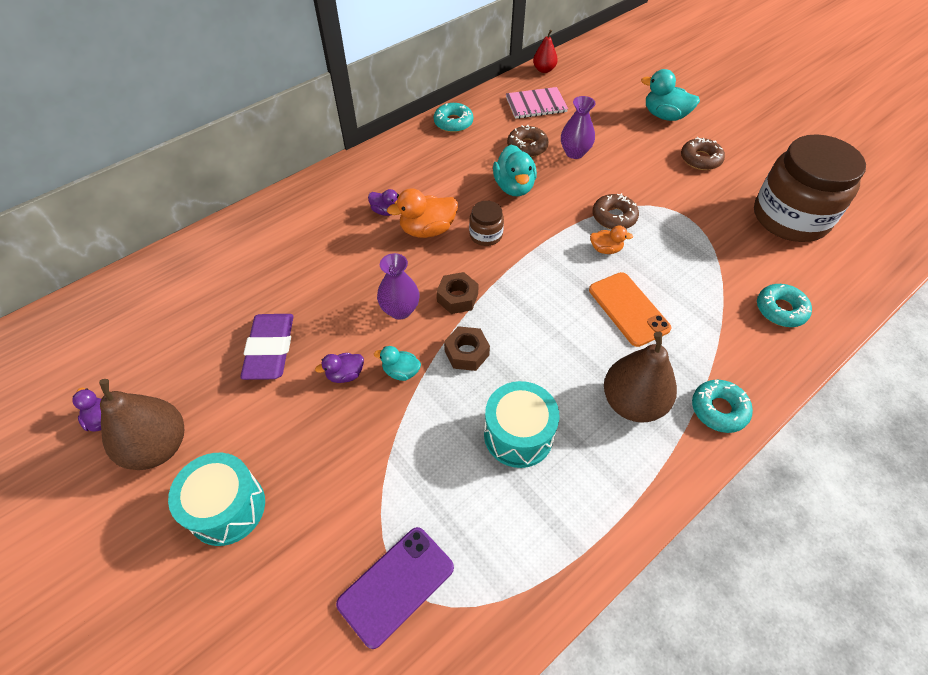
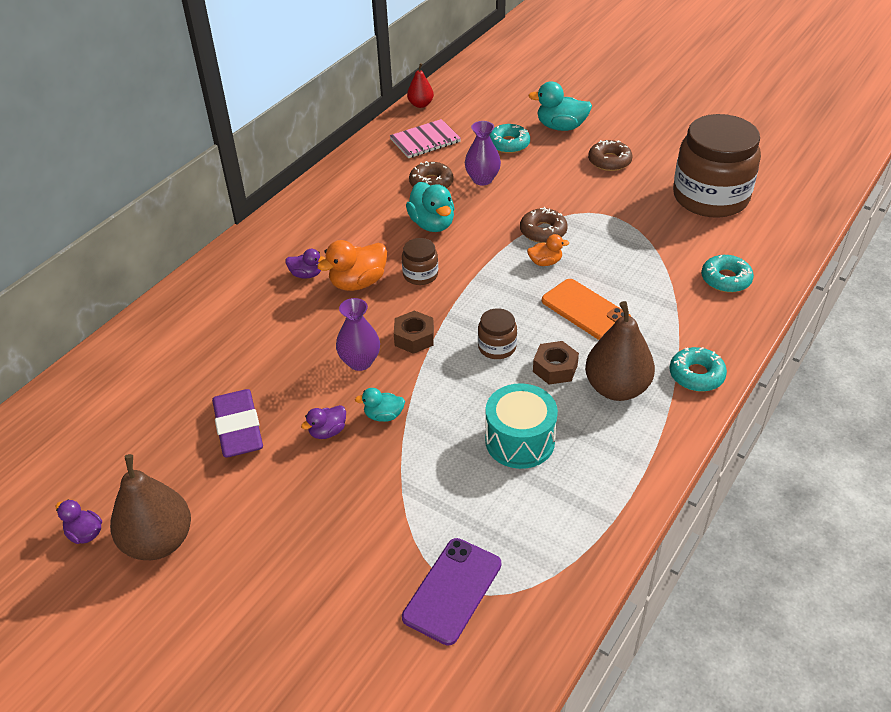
camera: 15 degrees left, 10 degrees down
(227, 508) = (257, 574): turquoise drum -> none
(453, 122) = (344, 175): turquoise donut -> turquoise donut (508, 144)
(466, 353) = (443, 384): brown nut -> brown nut (555, 368)
(530, 327) = (497, 347): none -> brown jar

